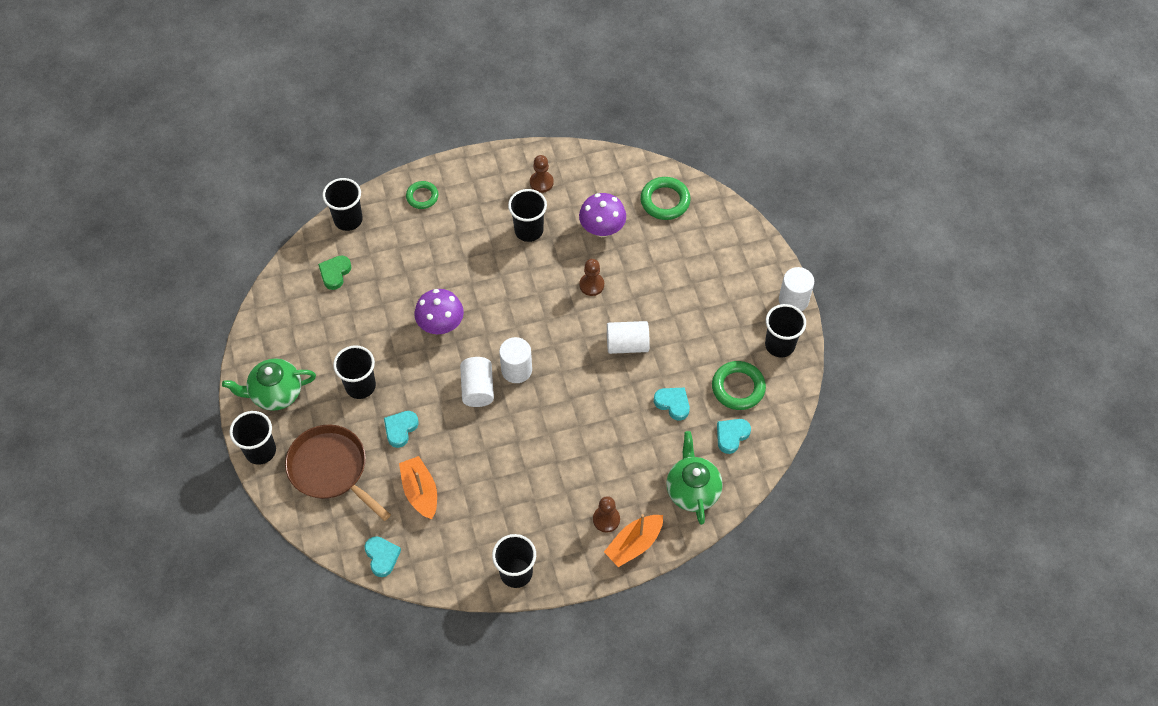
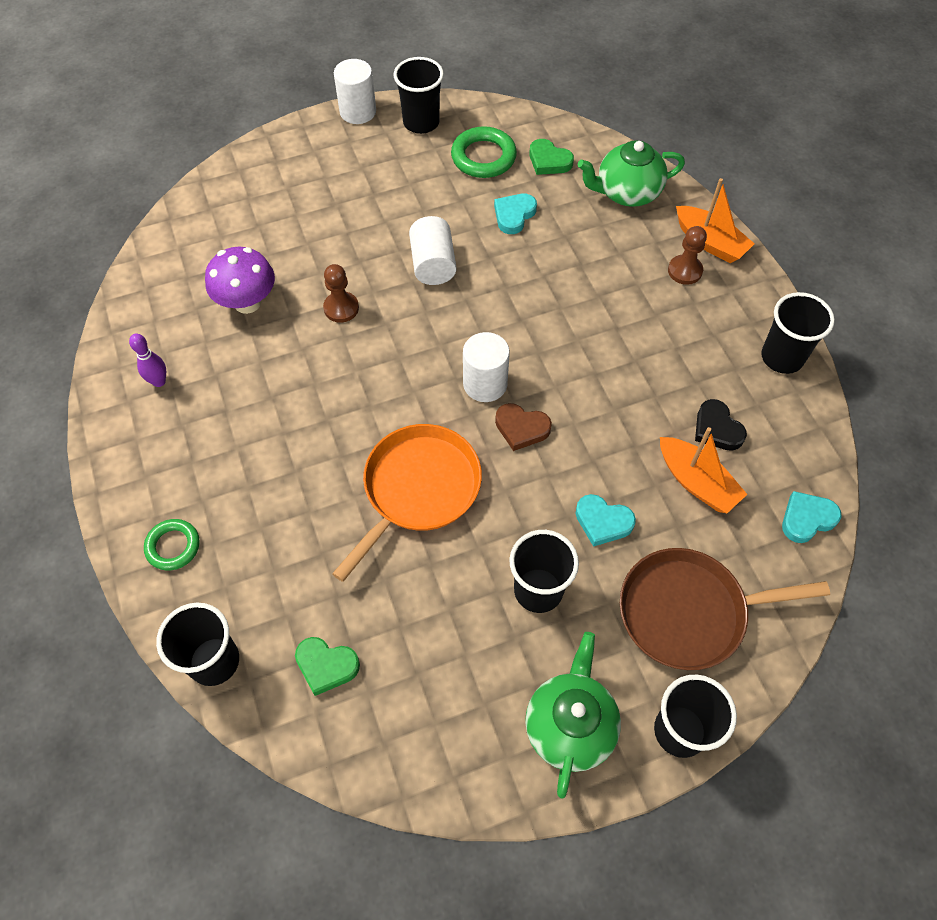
camera: 95 degrees left, 0 degrees up
(275, 393) = (570, 726): green teapot -> green teapot turned 150 degrees counterclockwise
(331, 469) = (688, 612): brown pan -> brown pan turned 45 degrees clockwise
(420, 492) = (696, 482): orange boat -> orange boat turned 105 degrees counterclockwise
(441, 325) = (418, 489): purple mushroom -> orange pan
(460, 513) = (717, 429): none -> black heart
(478, 389) = (521, 428): white cylinder -> brown heart
(529, 230) = (247, 390): black cup -> none
(541, 182) = (159, 381): brown pawn -> purple bowling pin
(665, 201) = (203, 236): green ring -> none
(731, 436) = (549, 161): turquoise heart -> green heart

